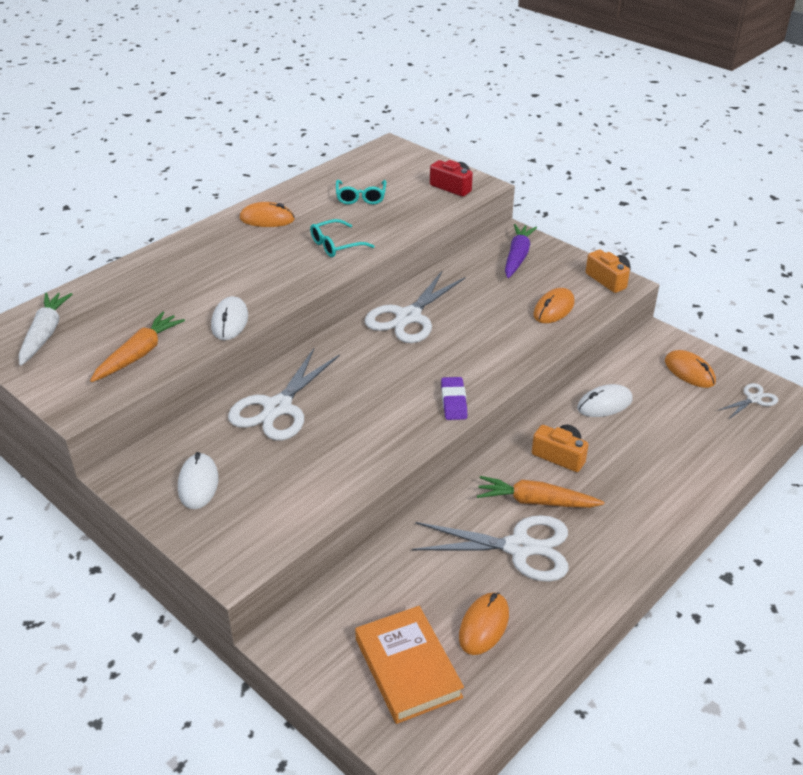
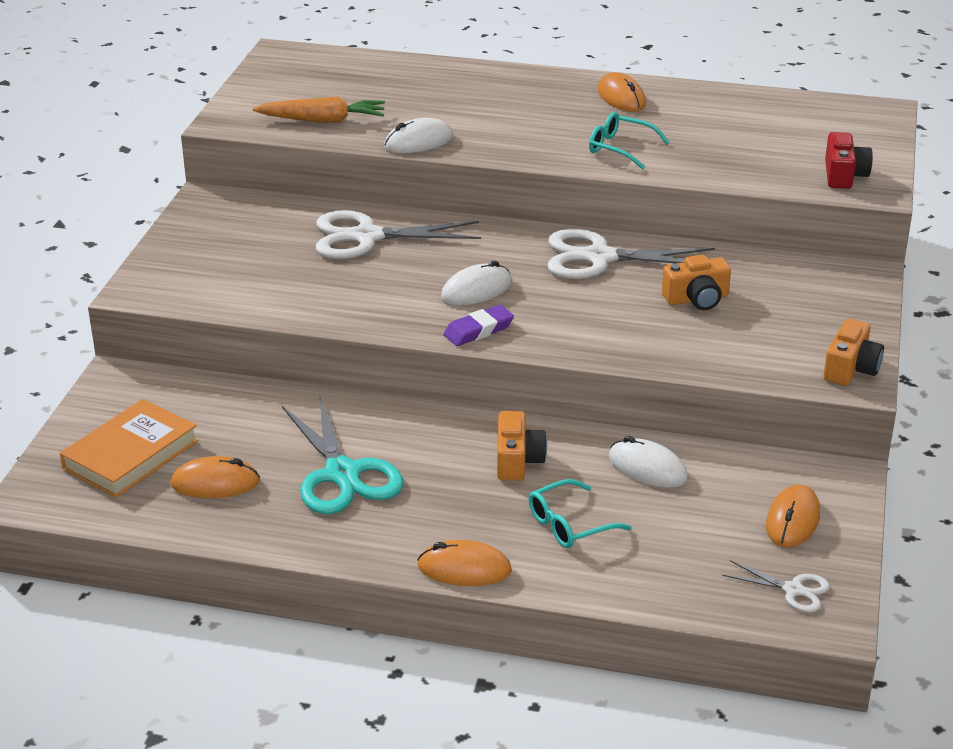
camera: 60 degrees right, 5 degrees down
(45, 334) = (307, 71): white carrot -> none
(198, 484) = (225, 237): white mouse -> white mouse (476, 290)
(361, 197) = (738, 130): turquoise glasses -> turquoise glasses (569, 524)
(491, 300) = (697, 299): none -> orange camera
(517, 257) = (815, 290): purple carrot -> none
(520, 547) = (343, 474): white scissors -> turquoise scissors
(536, 501) = (424, 465): orange carrot -> none
(553, 309) = (732, 345): orange mouse -> orange mouse (464, 569)

